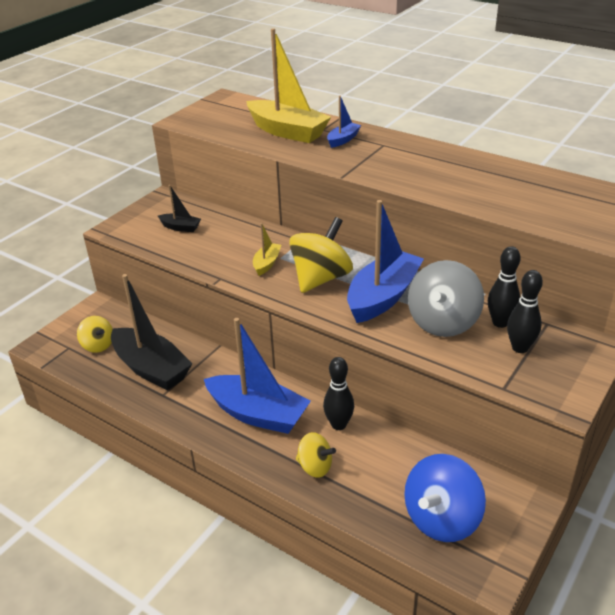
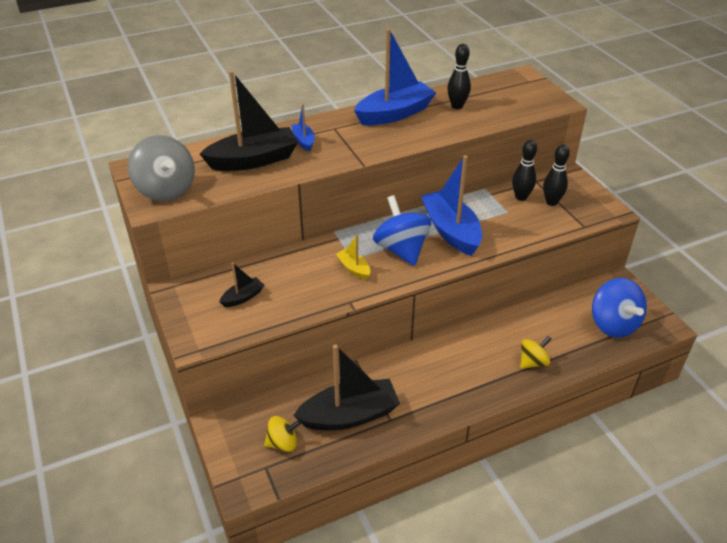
camera: 60 degrees left, 5 degrees up
(258, 414) = (457, 370): blue boat -> blue boat (394, 114)
(287, 131) = (253, 160): yellow boat -> black boat
(321, 278) = (401, 249): yellow spinning top -> blue spinning top
(339, 424) = (499, 332): black bowling pin -> black bowling pin (457, 106)
(443, 322) = (502, 219): grey spinning top -> grey spinning top (166, 190)

